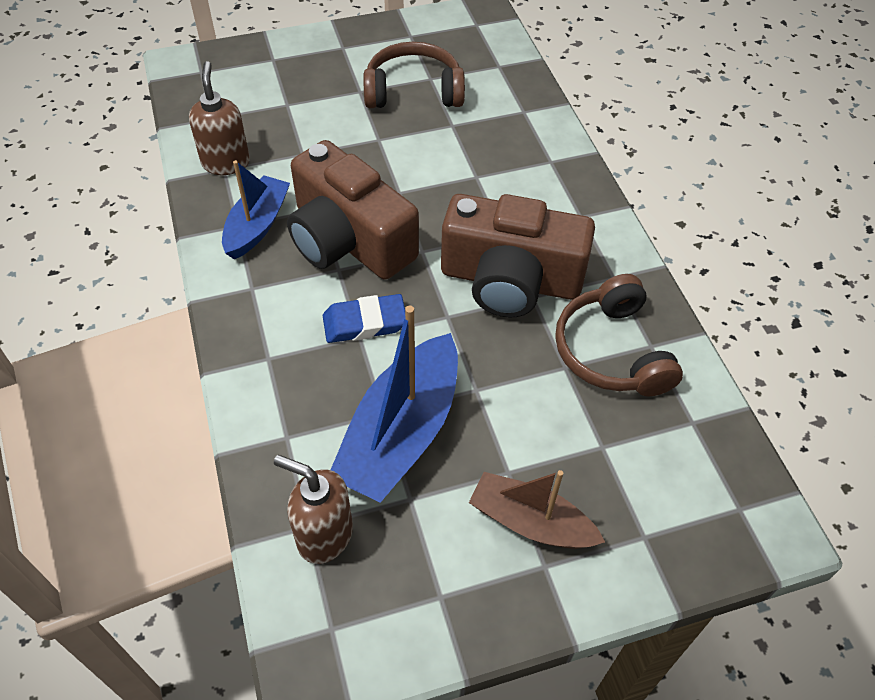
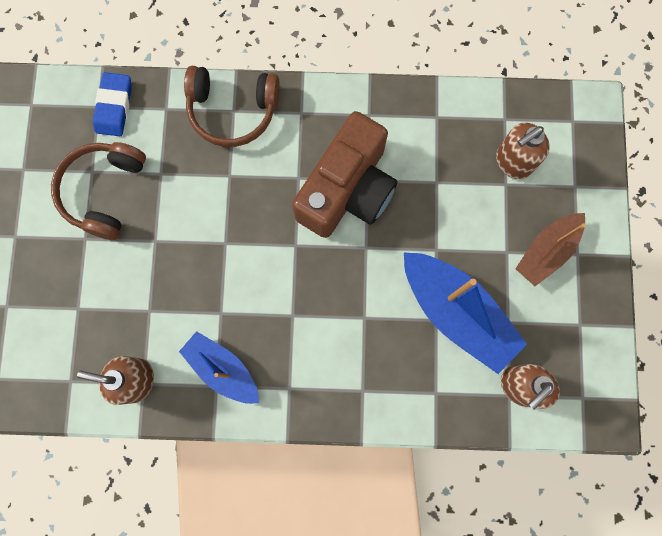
camera: 70 degrees left, 25 degrees up
(348, 240) = (265, 299): brown camera -> none
(365, 323) = (352, 310): blue eraser -> blue eraser (114, 107)
(612, 351) = (433, 145): brown headphones -> brown headphones (233, 110)
(637, 447) = (513, 162): none -> brown soap dispenser

